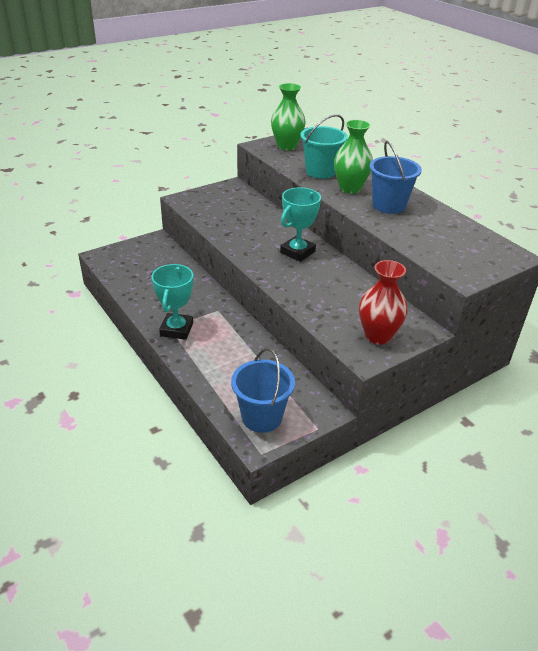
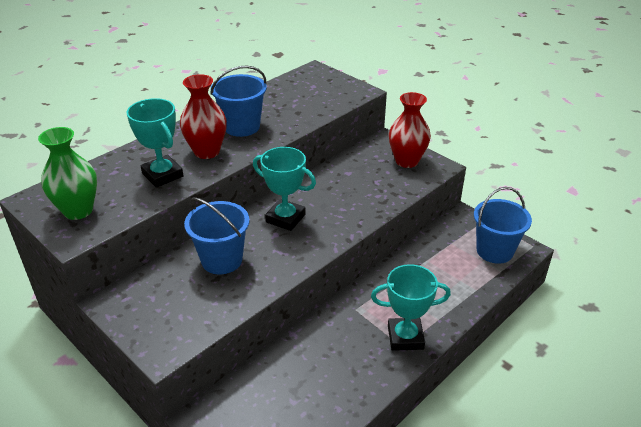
camera: 100 degrees left, 0 degrees up
(256, 222) = (222, 260): none -> blue bucket
(320, 171) = (162, 175): turquoise bucket -> turquoise trophy
(350, 188) = (207, 152): green vase -> red vase

